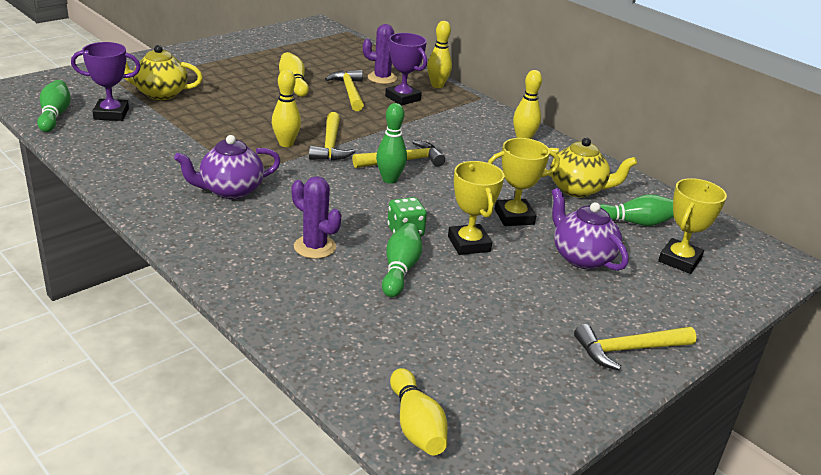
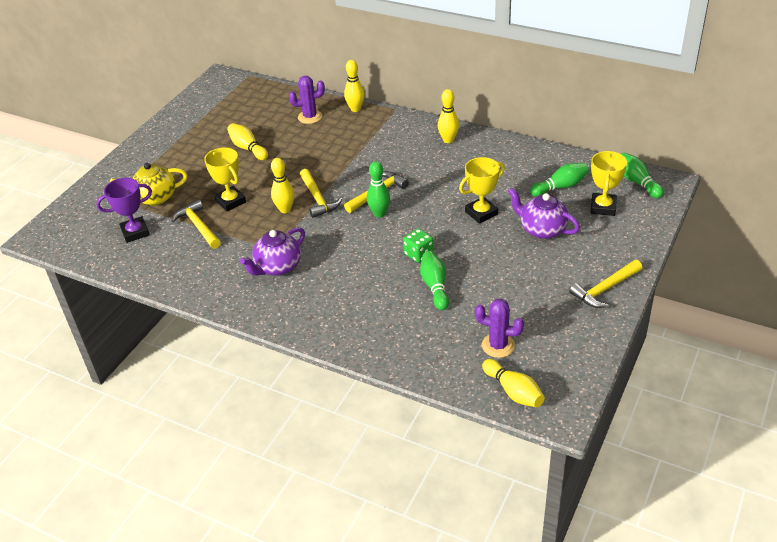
camera: 15 degrees left, 10 degrees up
(55, 116) = (94, 250): green bowling pin -> green bowling pin (637, 182)
(315, 247) = (368, 291): purple cactus -> purple cactus (498, 345)
(349, 92) = (295, 141): yellow hammer -> yellow hammer (198, 226)
(403, 98) = (338, 132): purple trophy -> none
(469, 244) = (465, 248): yellow trophy -> yellow trophy (230, 201)
(578, 189) = (509, 172): yellow teapot -> none

